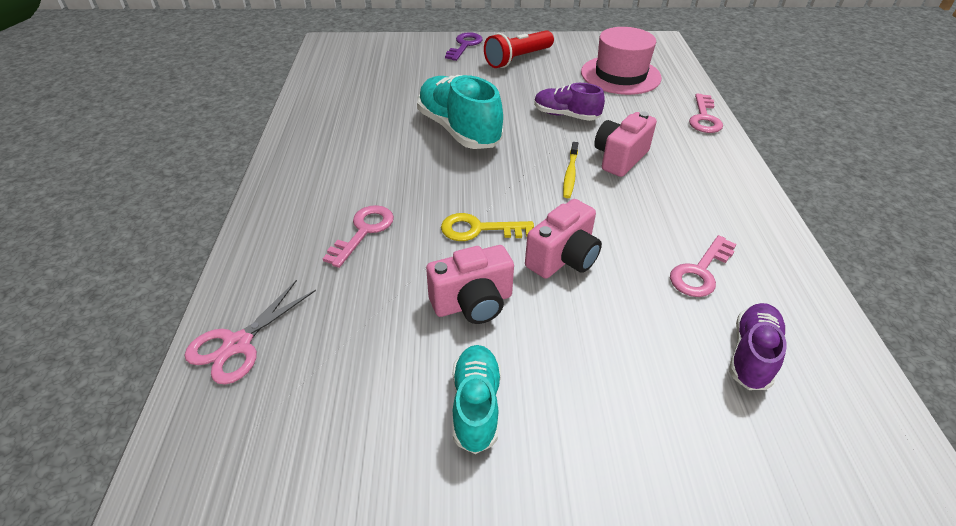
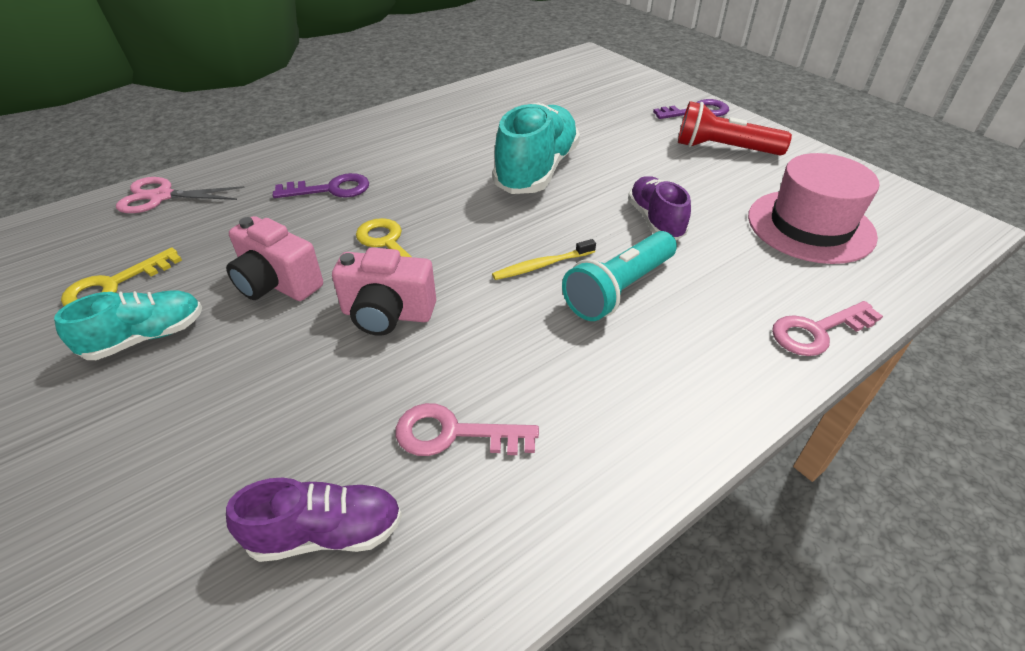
camera: 55 degrees right, 0 degrees up
(364, 231) = (331, 189): pink key -> purple key
(369, 414) = (114, 285): none -> yellow key
(620, 158) = (618, 290): pink camera -> turquoise flashlight

